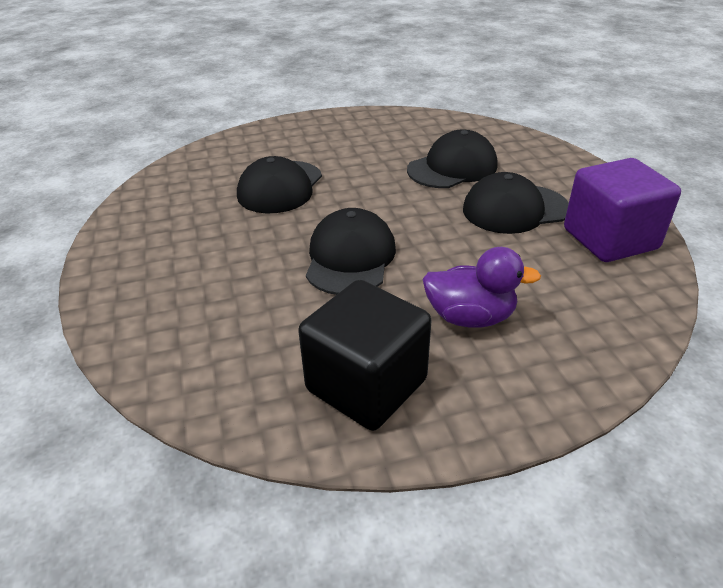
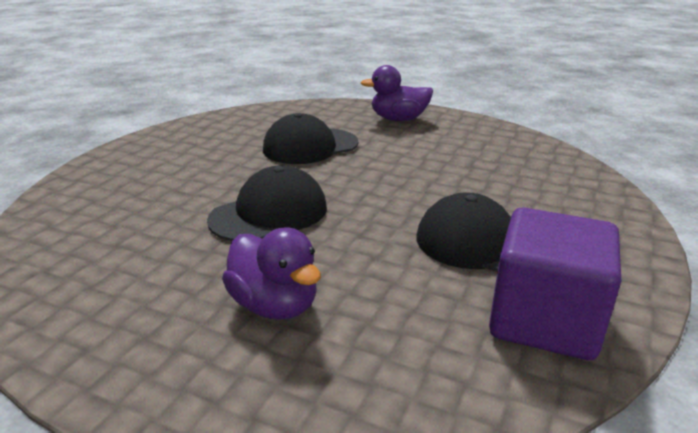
camera: 40 degrees right, 10 degrees down
(309, 133) = (398, 119): none -> purple duck
(366, 385) = (115, 303): black cube -> none
(452, 167) = (480, 186): black cap -> none

